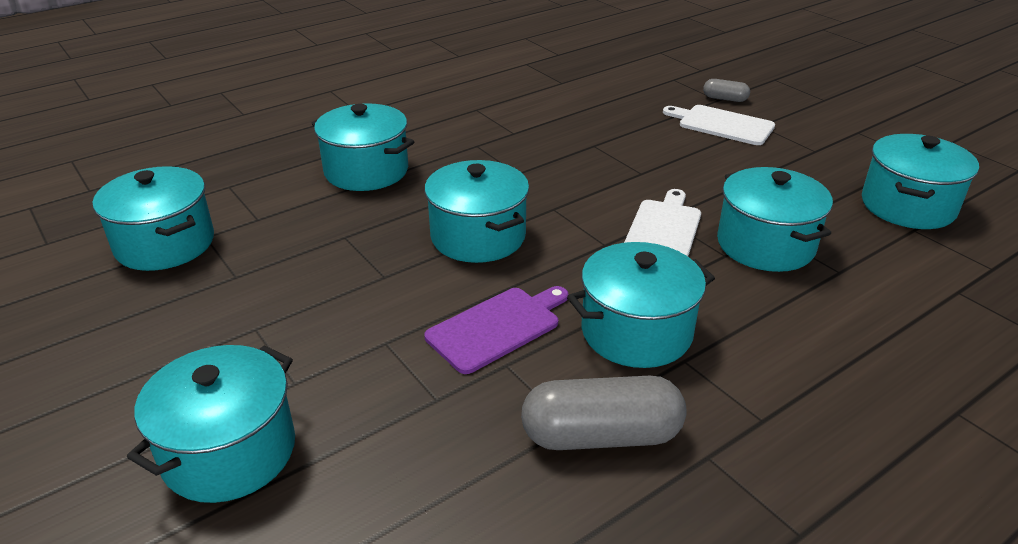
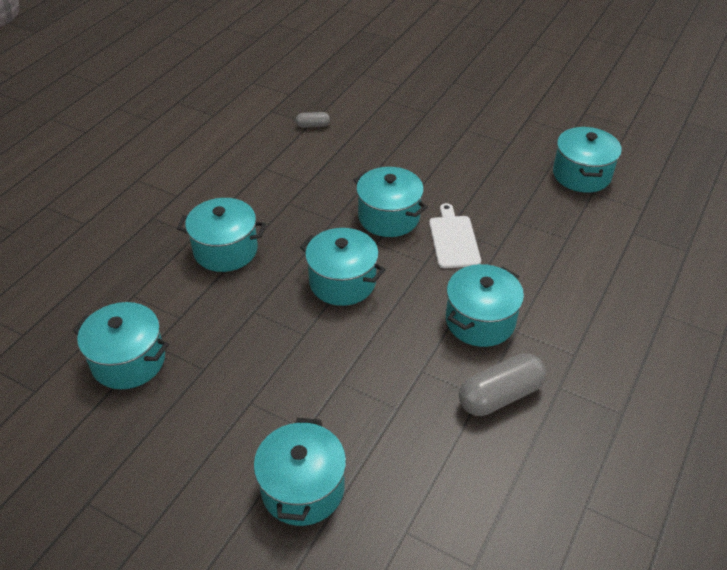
camera: 25 degrees left, 10 degrees up
(497, 327) = (399, 346): purple cutting board -> none
(722, 125) = (441, 136): white cutting board -> none
(725, 99) = (430, 110): grey capsule -> grey capsule (313, 125)
(765, 245) = (517, 231): turquoise pot -> turquoise pot (389, 217)

